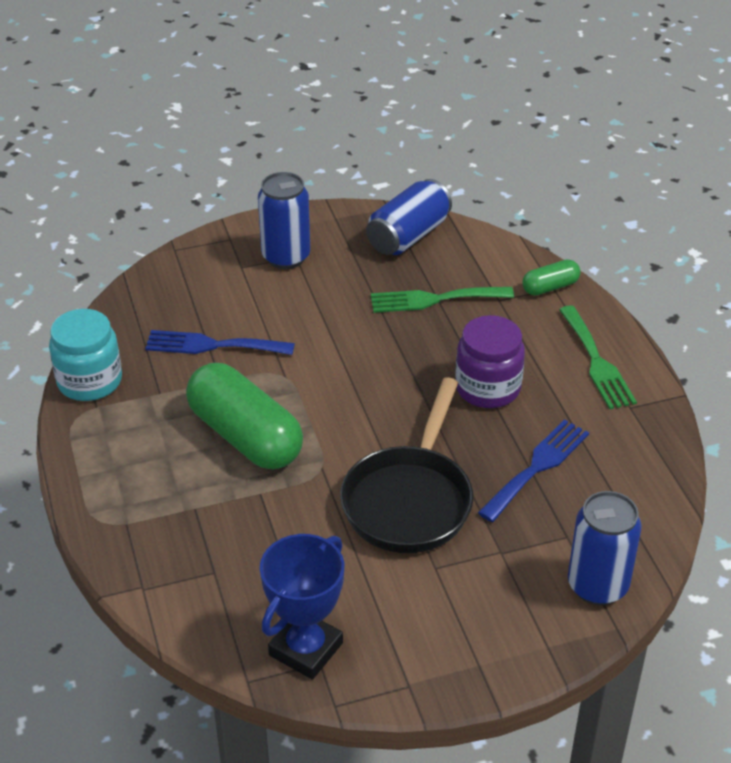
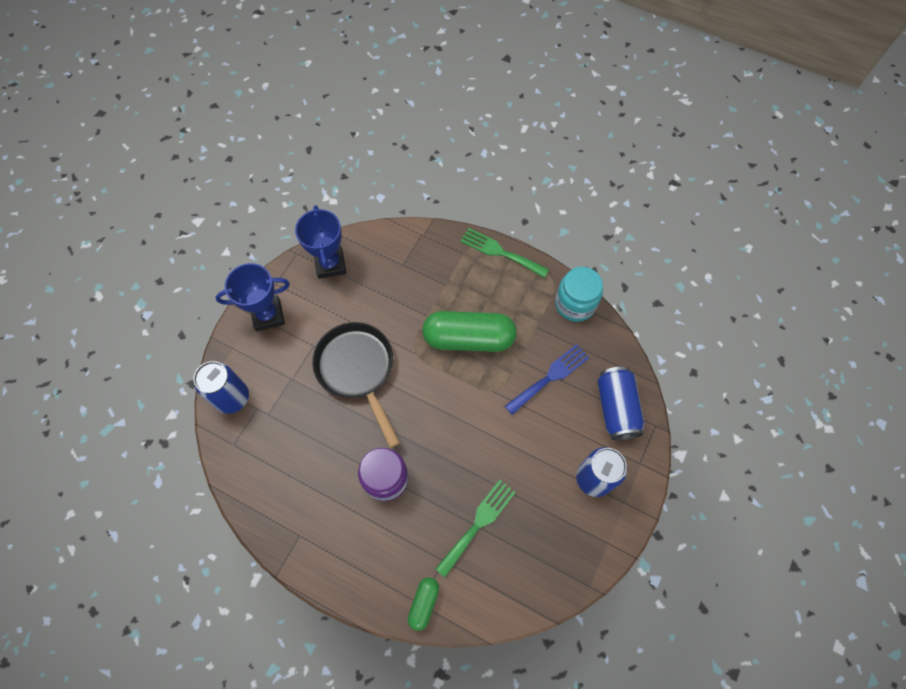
camera: 135 degrees right, 25 degrees up
(408, 236) = (549, 569): blue can -> blue can (616, 408)
(460, 650) = (268, 315): none -> blue trophy
(537, 467) = (315, 445): blue fork -> none
(596, 362) = (344, 557): green fork -> green fork (500, 252)

